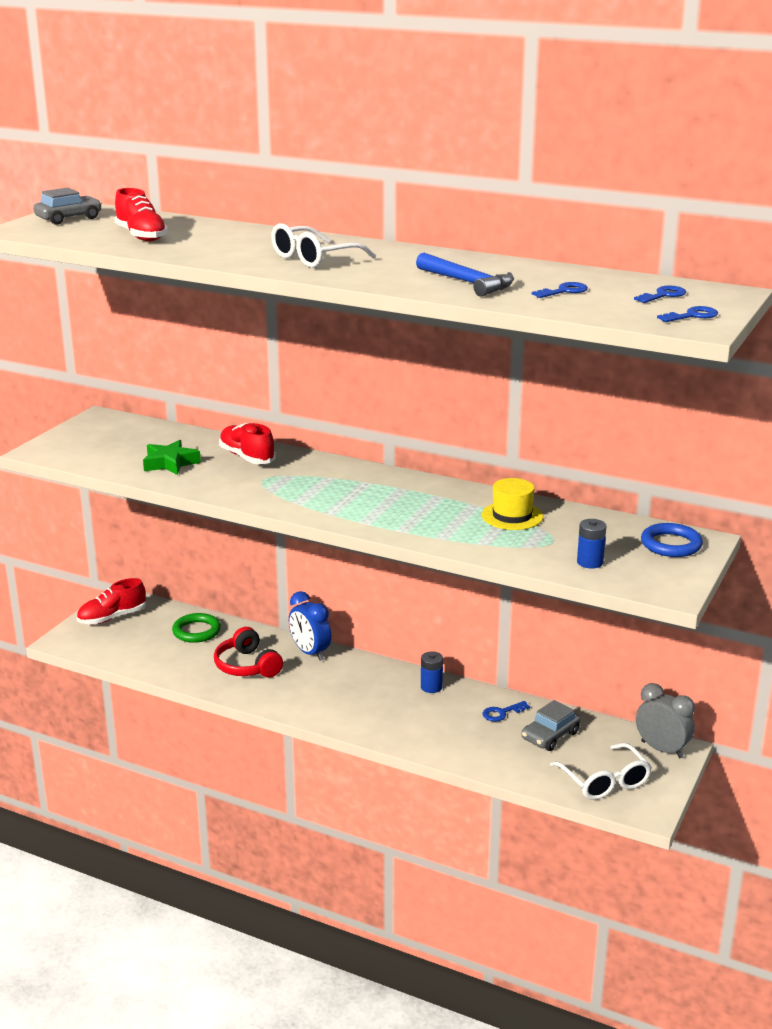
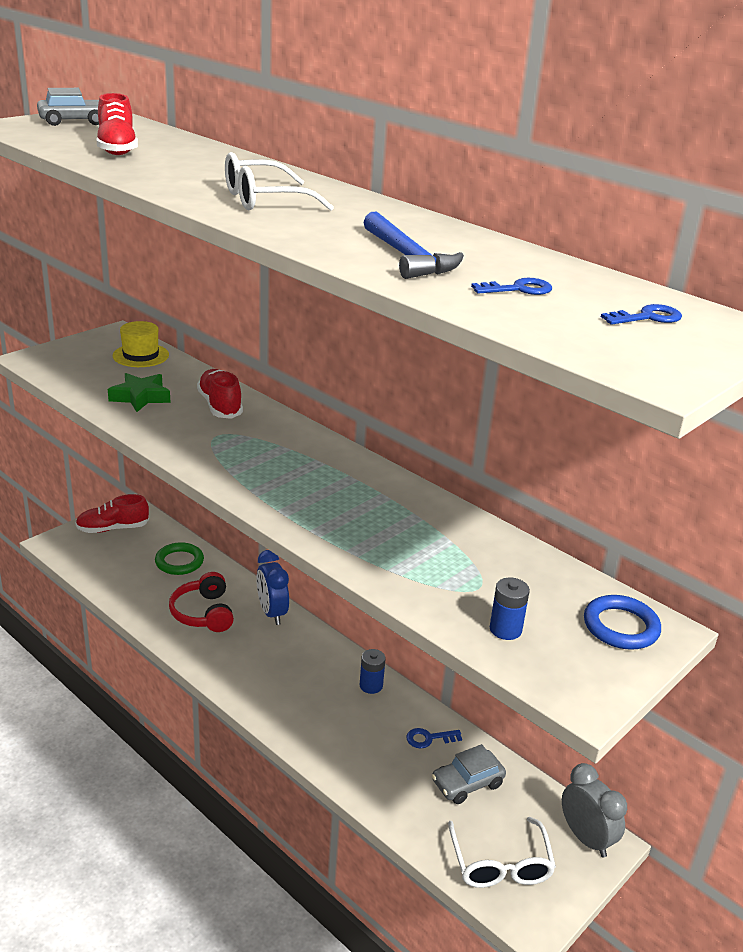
camera: 15 degrees right, 5 degrees up
(512, 516) = (451, 541): yellow hat -> yellow hat (141, 355)
(692, 316) = (664, 356): blue key -> none

